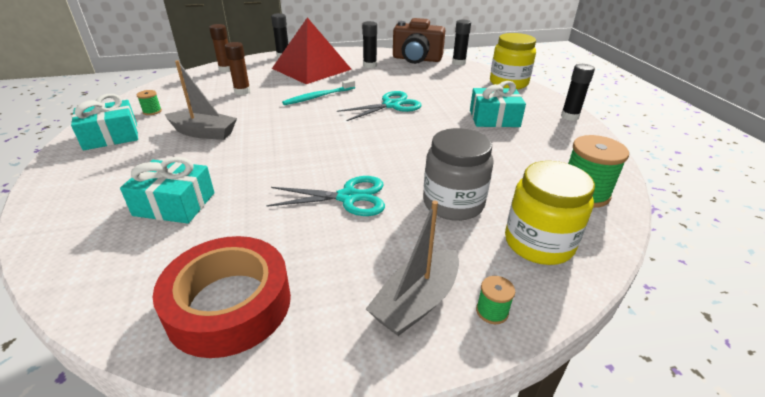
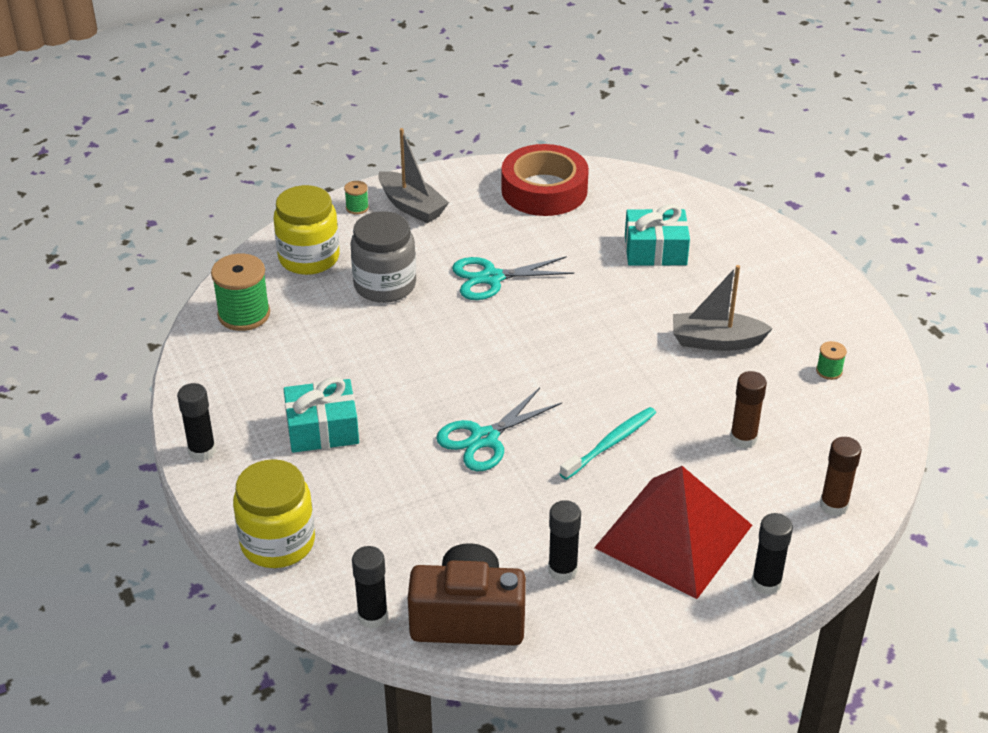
camera: 170 degrees right, 5 degrees up
(111, 136) = (824, 320): turquoise gift -> none
(416, 302) = (412, 206): grey boat -> grey boat turned 105 degrees clockwise

